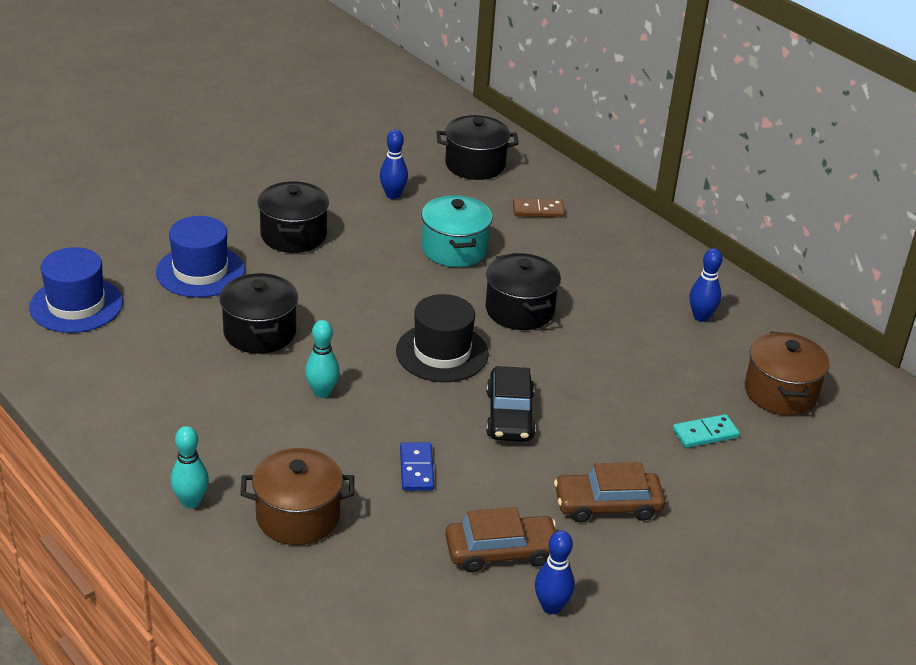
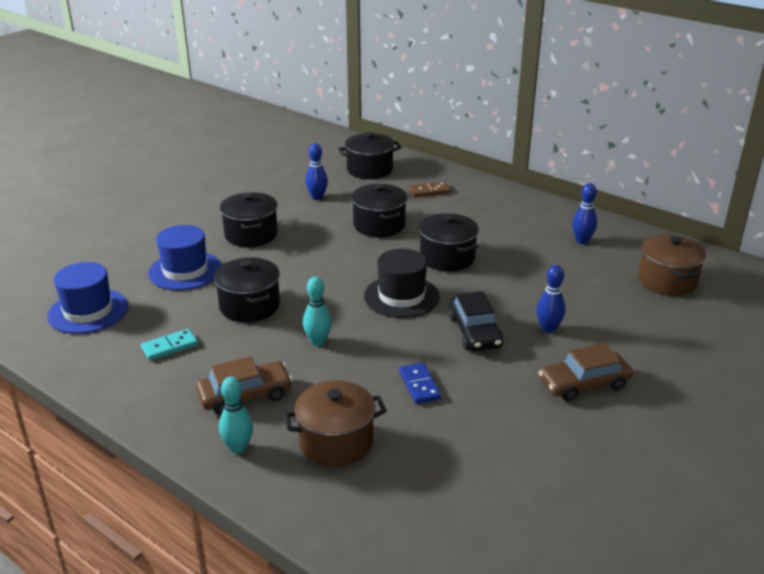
camera: 10 degrees left, 5 degrees down
(454, 249) = (379, 225): turquoise pot -> black pot
(501, 551) = (518, 436): brown car -> brown car (245, 395)
(551, 607) = (580, 473): blue bowling pin -> blue bowling pin (548, 329)
(705, 434) = (629, 319): turquoise domino -> turquoise domino (169, 347)

